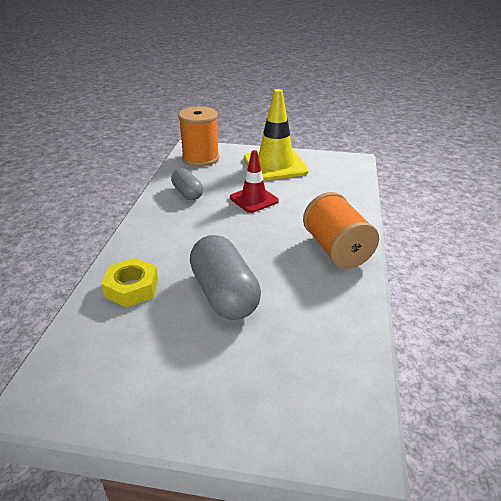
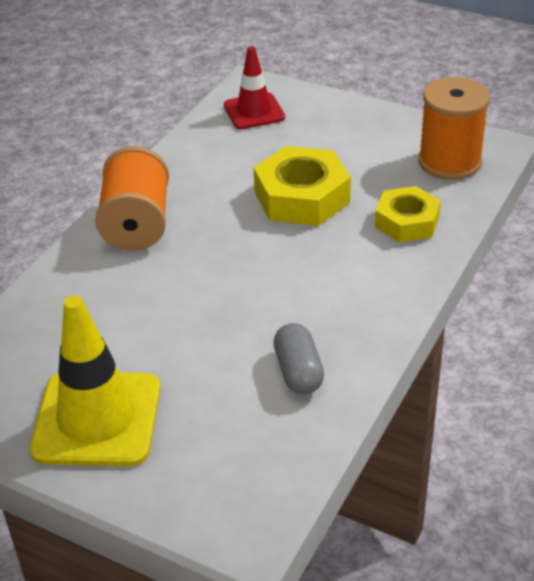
camera: 160 degrees left, 5 degrees up
(200, 158) = (238, 481): orange spool -> orange spool (449, 162)
(224, 294) = (302, 197): grey capsule -> yellow nut
(253, 199) = (192, 333): red traffic cone -> red traffic cone (254, 111)

